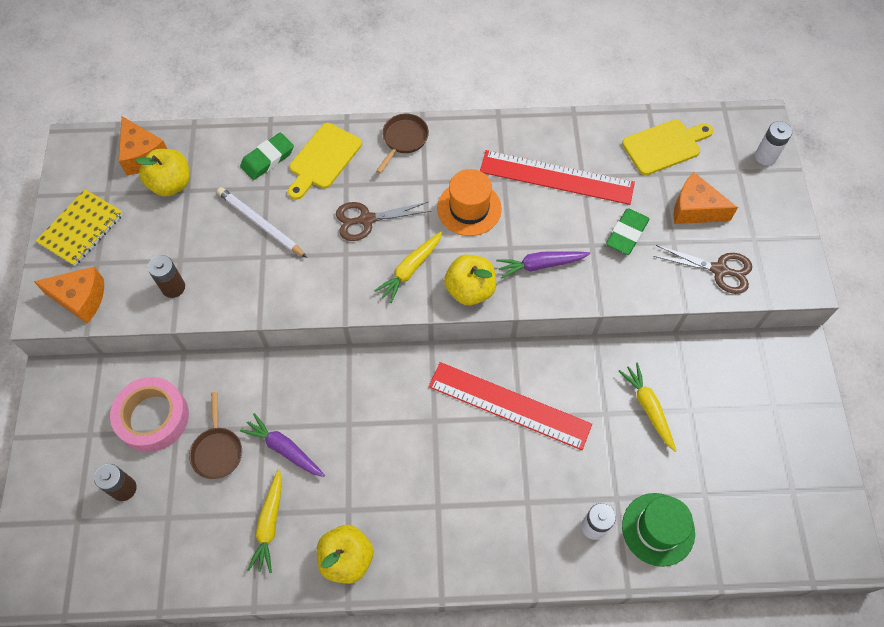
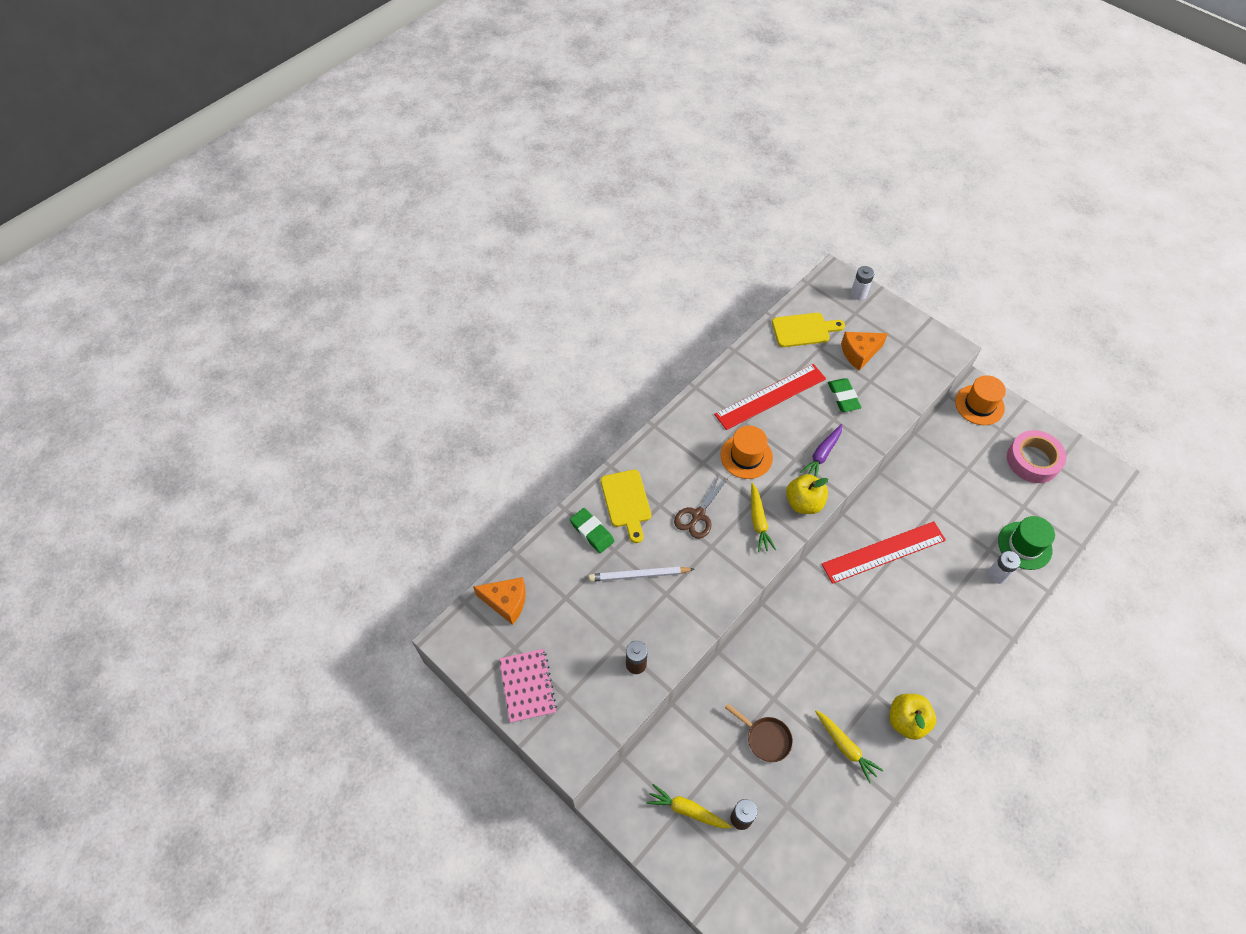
camera: 45 degrees left, 5 degrees down
(81, 229) = (527, 686): yellow notebook -> pink notebook
(81, 299) = (586, 728): orange cheese -> none
(153, 417) = (704, 760): pink tape -> pink tape (1033, 460)
(171, 184) = (550, 603): yellow apple -> none
(267, 159) = (592, 532): green eraser -> green eraser turned 45 degrees counterclockwise
(284, 449) = (800, 697): purple carrot -> none
(403, 140) = (659, 448): brown pan -> none
(648, 408) = (948, 486): yellow carrot -> yellow carrot (687, 810)
(664, 146) = (804, 330): yellow cutting board -> yellow cutting board turned 60 degrees clockwise
(719, 270) = (909, 377): brown scissors -> none
(781, 366) = (979, 405): none -> orange hat

